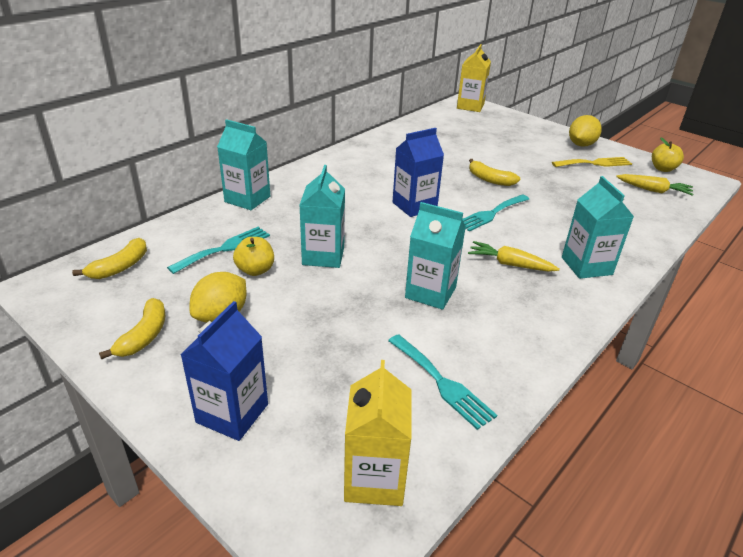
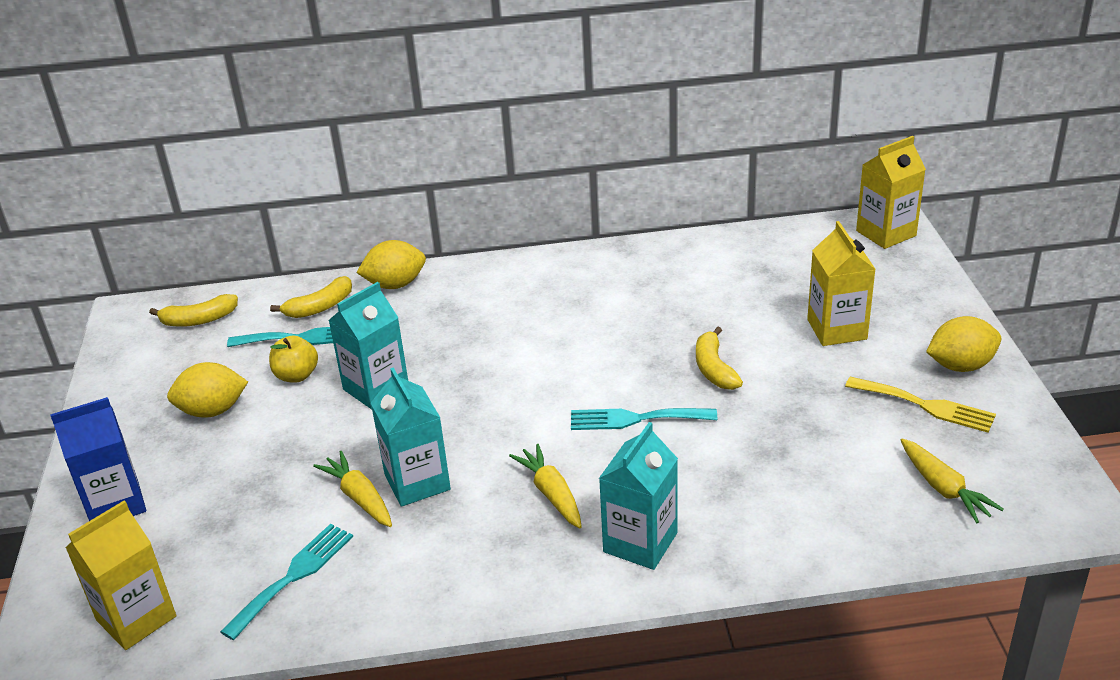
camera: 45 degrees right, 0 degrees up
(144, 336) = (139, 400): yellow banana -> yellow banana (320, 307)
(247, 199) = (395, 284): turquoise carton -> yellow lemon
(410, 317) = (359, 497): none -> yellow carrot
(414, 206) = (558, 367): blue carton -> none
(442, 383) = (293, 576): turquoise fork -> turquoise fork turned 150 degrees counterclockwise
(513, 147) = (837, 329): none -> yellow carton
(662, 169) = (1033, 462): yellow apple -> none

